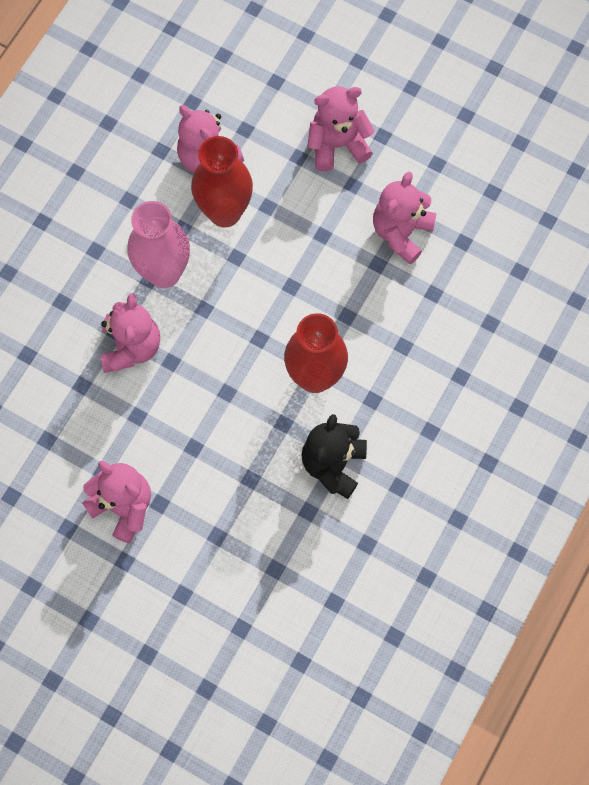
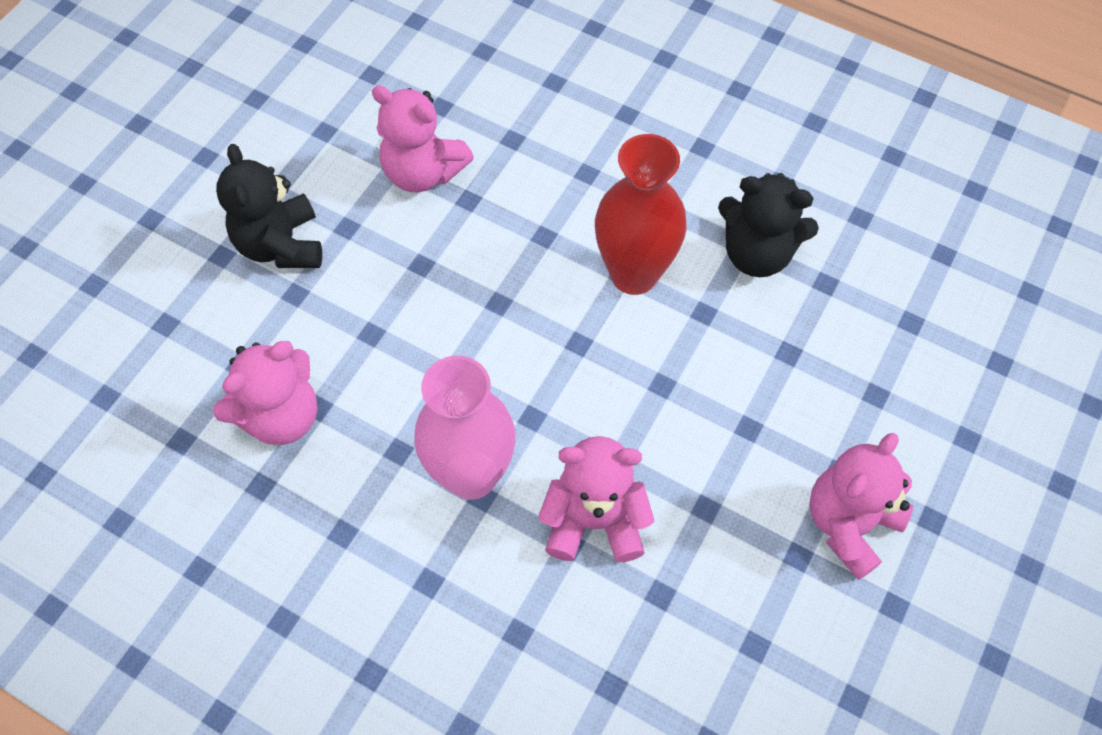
camera: 90 degrees left, 10 degrees down
(225, 212) = (376, 391): red vase -> none
(337, 144) = (281, 245): pink teddy bear -> black teddy bear

